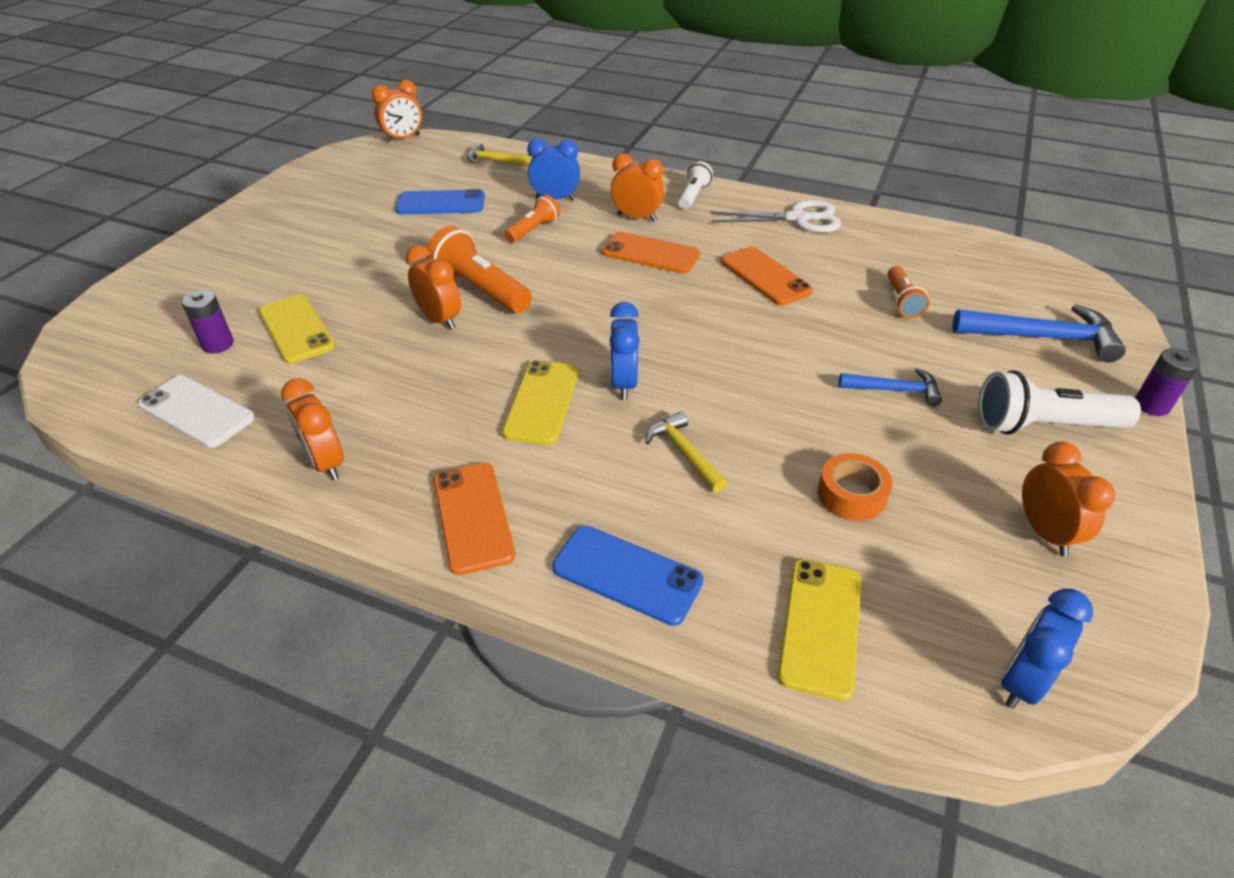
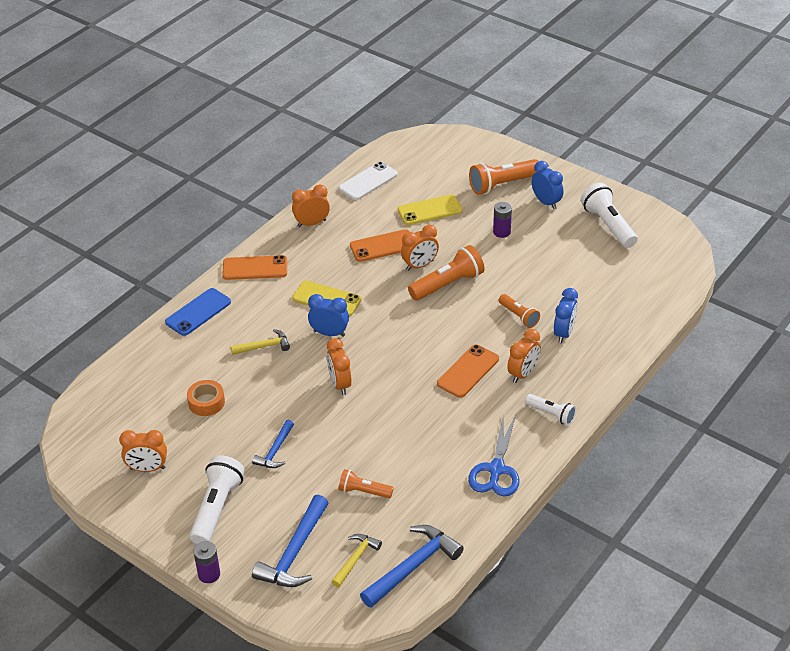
camera: 105 degrees right, 0 degrees up
(218, 344) = (424, 183): purple battery -> purple battery (501, 232)
(236, 270) = (502, 185): none -> orange flashlight
(341, 187) = (608, 225): none -> white flashlight
(403, 138) = (692, 257): orange clock -> orange clock (340, 384)
(441, 203) = (571, 273): blue phone -> none
(495, 161) = (639, 306): yellow hammer -> yellow hammer (355, 559)
(765, 276) = (419, 426): orange phone -> orange phone (383, 246)
(798, 219) = (496, 469): white scissors -> blue scissors
(820, 626) = (141, 366): yellow phone -> none
(975, 252) = (413, 566): none -> blue hammer
(1021, 682) = (83, 421): blue clock -> blue clock (546, 202)

